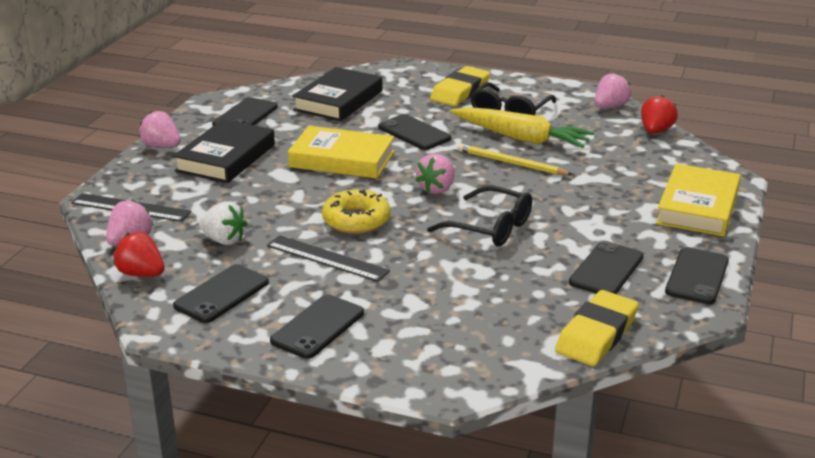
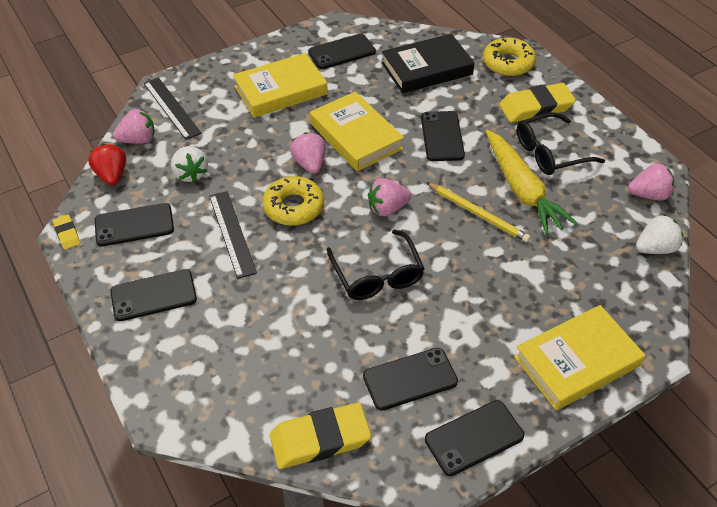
camera: 40 degrees right, 20 degrees up
(158, 330) = (67, 234): none -> yellow eraser
(162, 146) = (253, 56): pink strawberry -> pink strawberry (310, 164)
(226, 158) = (280, 90): black book -> yellow book
(400, 75) = (508, 63): none -> yellow donut
(511, 163) = (478, 214): yellow pencil -> yellow pencil turned 150 degrees clockwise
(655, 131) = (655, 248): red strawberry -> white strawberry

